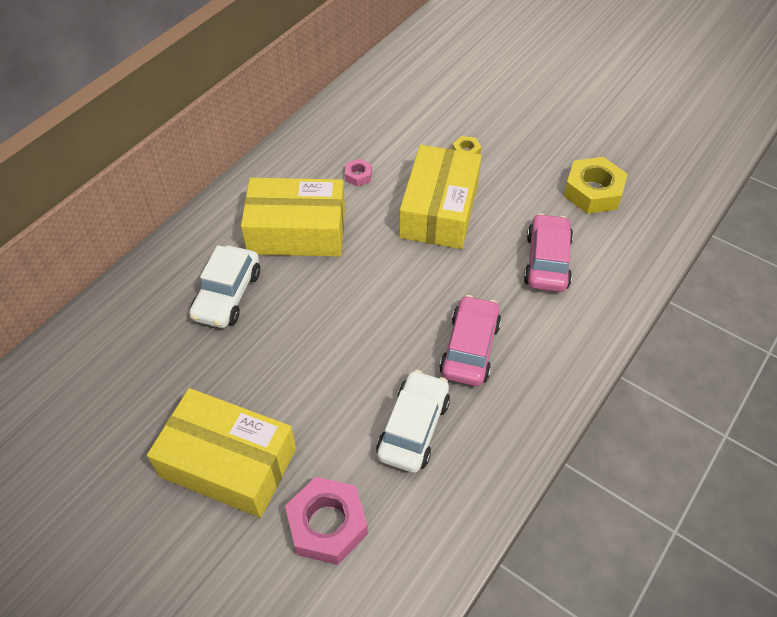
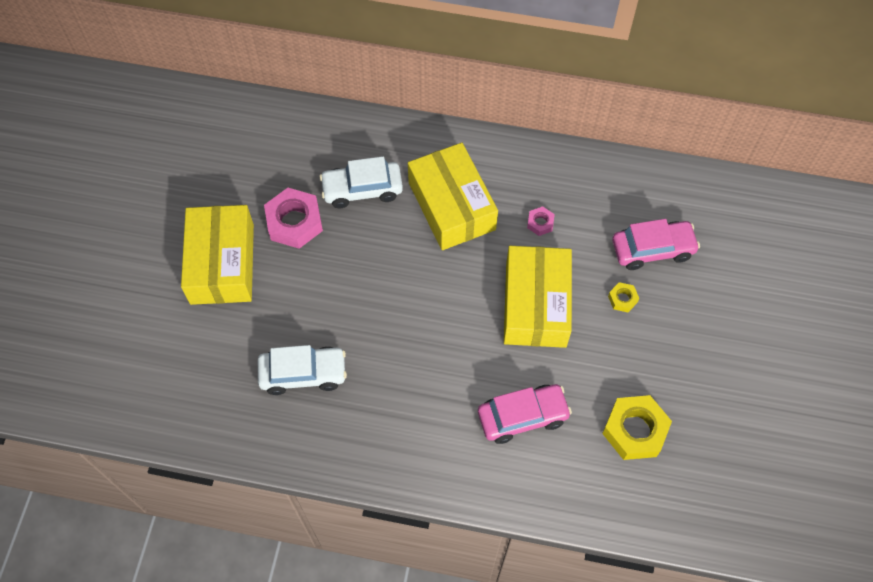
camera: 65 degrees right, 10 degrees up
(327, 524) = (202, 349): pink nut -> pink nut (294, 222)
(439, 210) = (535, 305): yellow box -> yellow box turned 75 degrees counterclockwise
(470, 348) = (396, 387): pink car -> pink car (652, 249)

